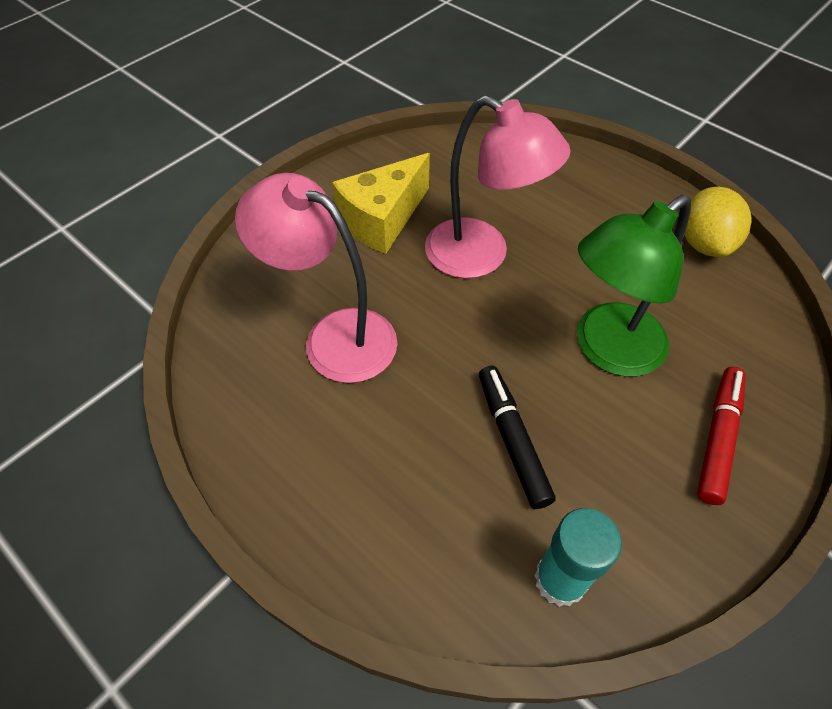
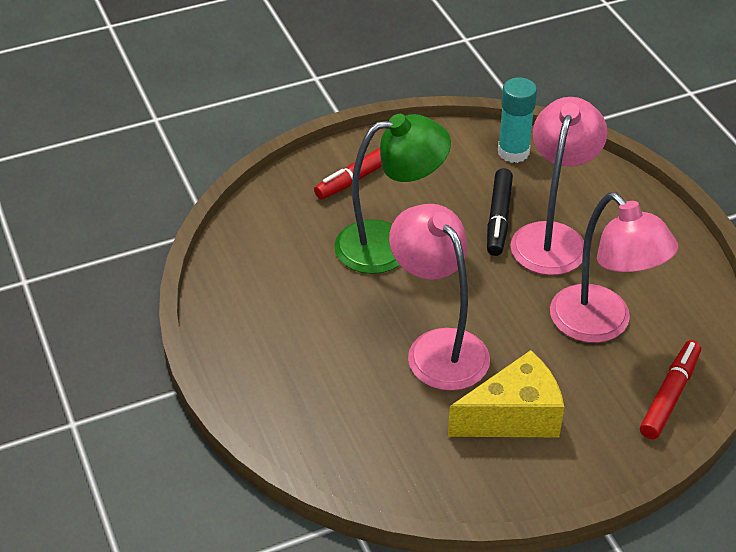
camera: 155 degrees left, 10 degrees down
(246, 285) = (670, 395): none -> red marker
(434, 436) = (552, 237): none -> pink lamp
(704, 243) = (233, 290): yellow lemon -> none

